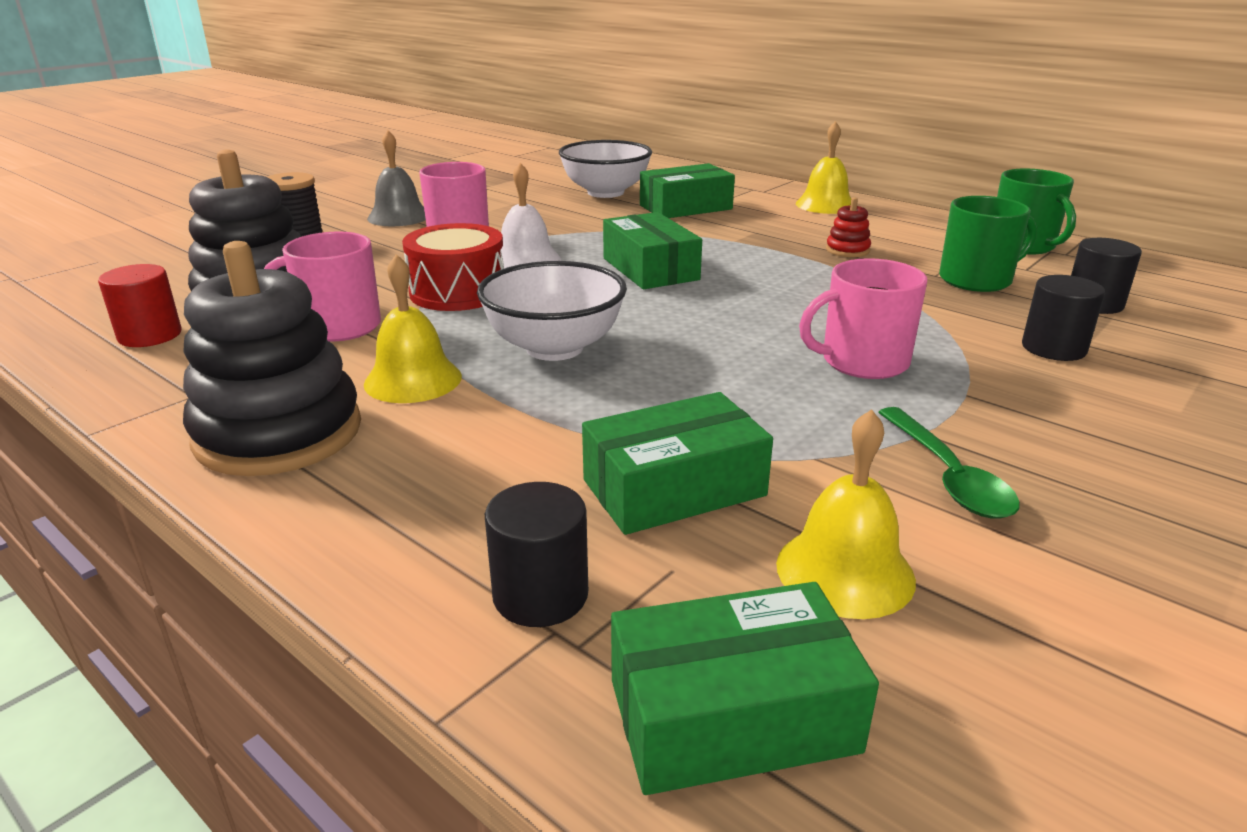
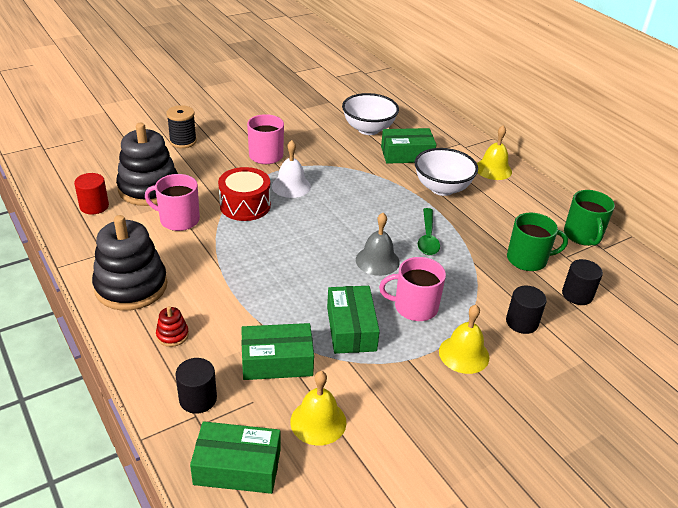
camera: 15 degrees right, 10 degrees up
(399, 217) = (241, 130): grey bell -> grey bell (377, 261)
(413, 380) = (198, 266): yellow bell -> yellow bell (464, 354)
(554, 348) = (271, 260): white bowl -> white bowl (442, 188)
(650, 269) = (353, 208): green box -> green box (351, 328)
(847, 250) = (474, 216): red stacking toy -> red stacking toy (172, 335)
(948, 476) = (398, 387): green spoon -> green spoon (428, 238)

